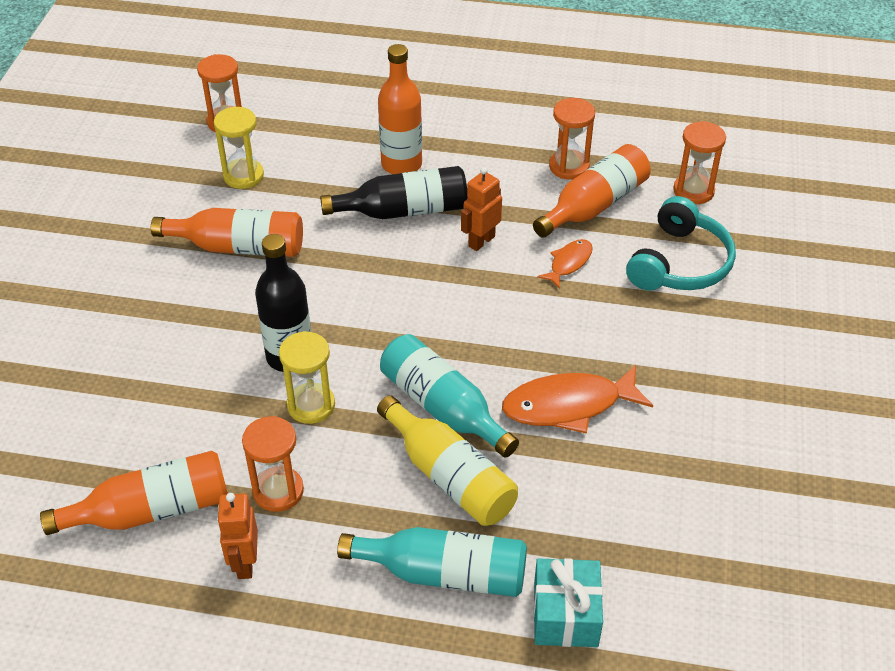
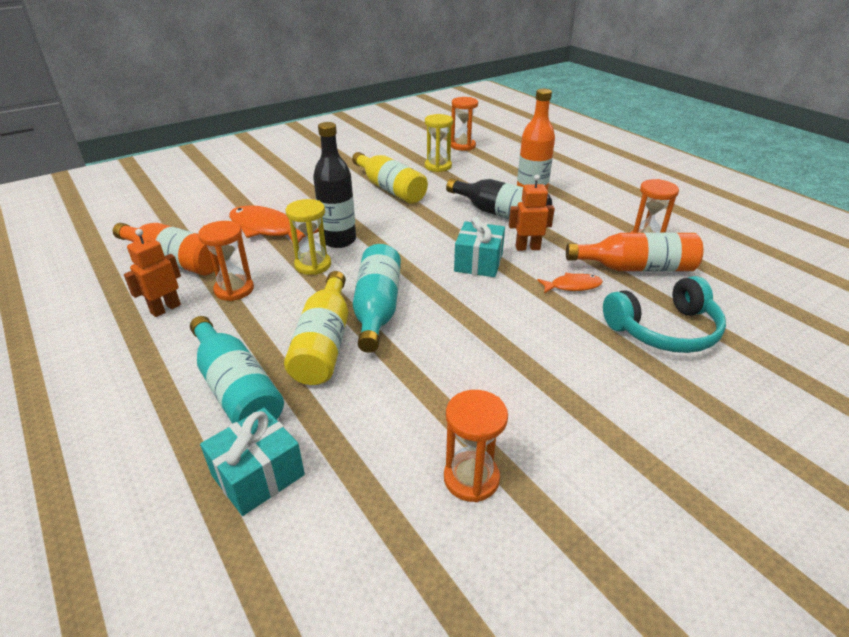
camera: 45 degrees right, 10 degrees down
(239, 247) = (390, 189): orange bottle -> yellow bottle
(461, 290) = (478, 262): none -> turquoise gift
(568, 405) = (456, 357): orange fish -> orange fish (267, 229)
(693, 191) = (735, 297): orange hourglass -> orange hourglass (471, 478)

